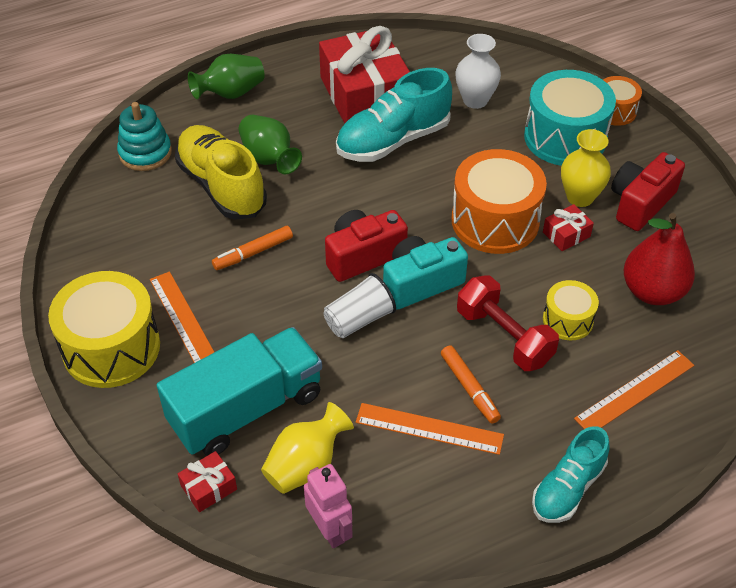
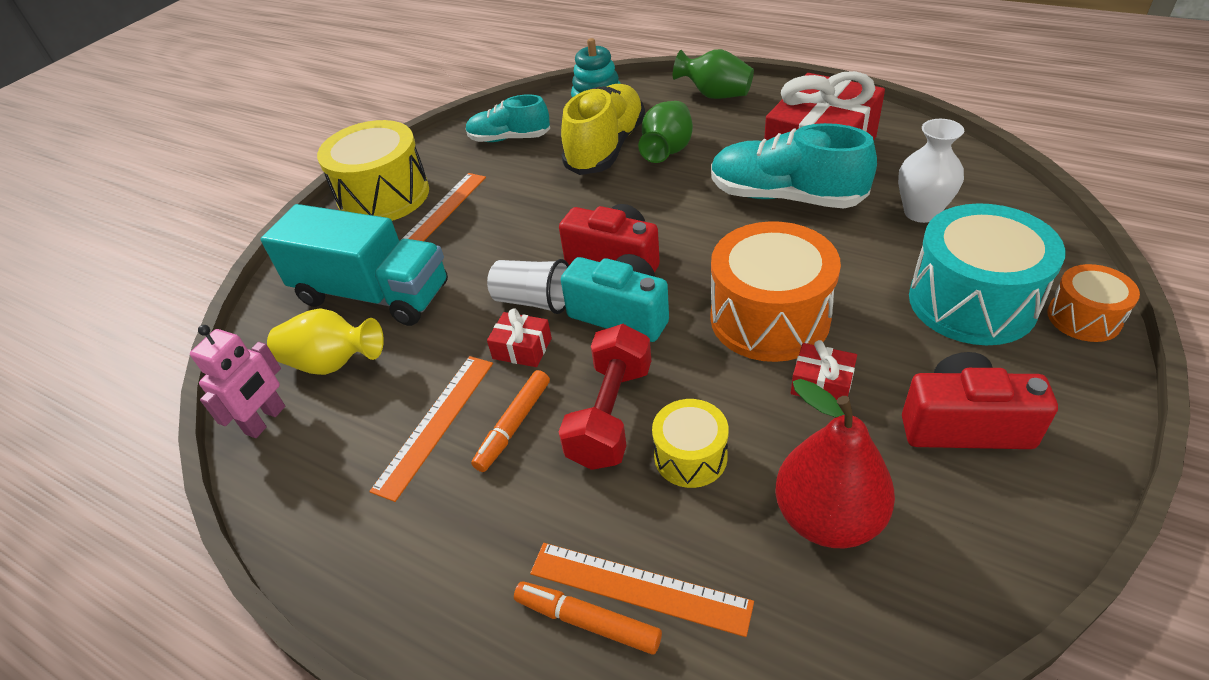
camera: 60 degrees right, 5 degrees down
(208, 487) = (274, 321): red gift -> red gift (522, 348)
(253, 253) = (550, 202): orange marker -> orange marker (587, 621)
(429, 429) = (435, 423): orange ruler -> orange ruler turned 45 degrees clockwise
(568, 488) = (433, 594): turquoise shoe -> turquoise shoe (509, 138)
(580, 197) = (896, 364): yellow vase -> none

